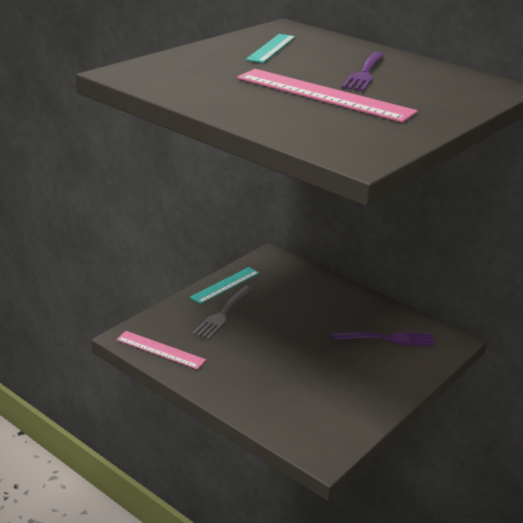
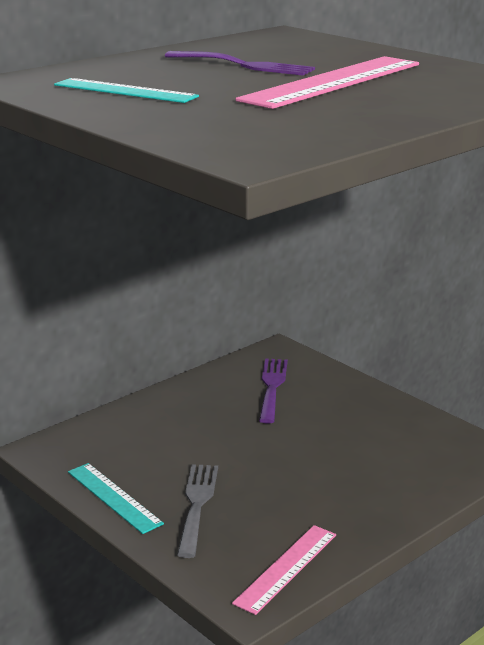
camera: 80 degrees left, 5 degrees down
(222, 314) = (197, 505): grey fork -> grey fork turned 120 degrees counterclockwise

